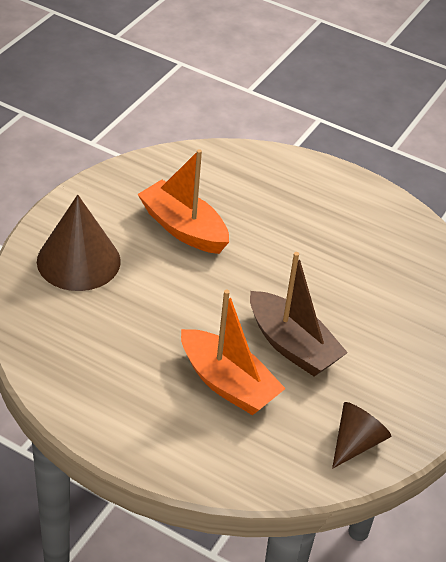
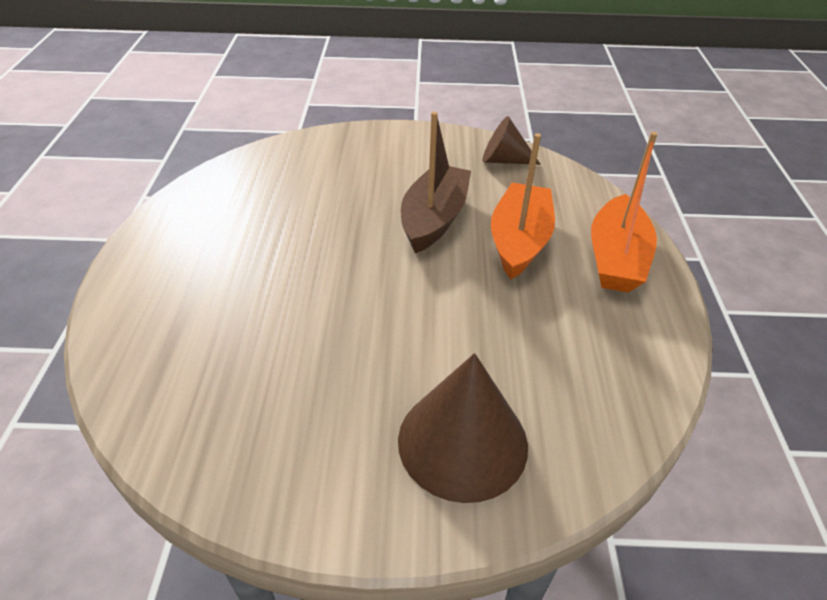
camera: 115 degrees left, 0 degrees up
(183, 228) = (319, 362): orange boat -> orange boat (616, 258)

